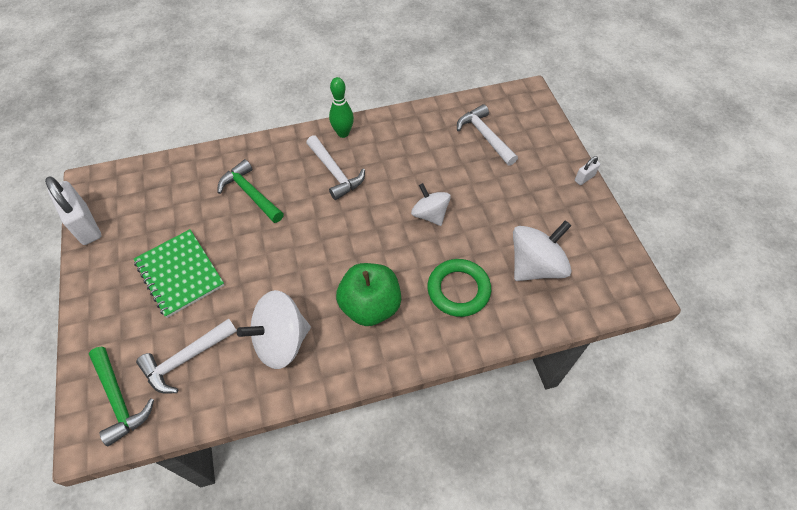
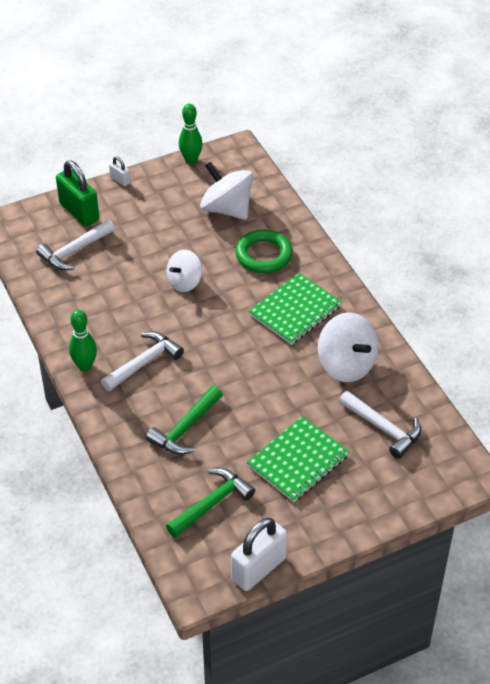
camera: 100 degrees left, 10 degrees down
(119, 399) = (434, 465): green hammer -> green hammer (212, 503)
(370, 306) = (295, 310): green apple -> green notebook
(538, 143) = (79, 212): none -> green padlock
(618, 243) = (191, 160): none -> green bowling pin

